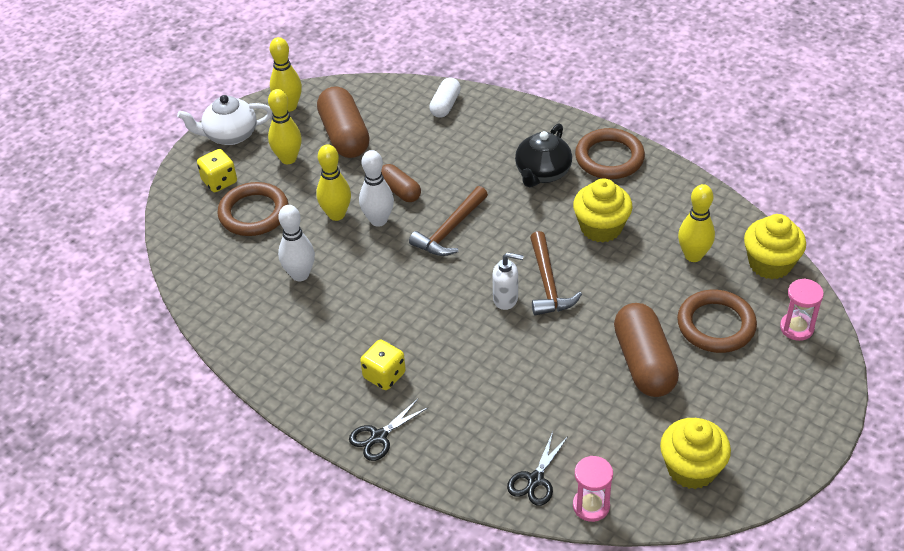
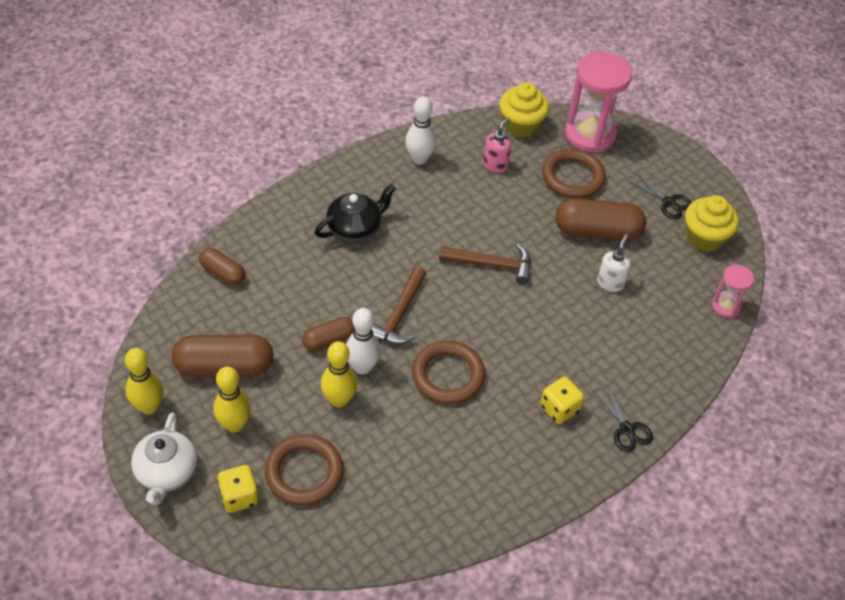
camera: 80 degrees left, 5 degrees up
(300, 275) = (410, 448): white bowling pin -> white bowling pin (419, 159)
(445, 105) = (223, 273): white capsule -> brown capsule
(450, 230) = (399, 315): brown hammer -> brown hammer turned 60 degrees clockwise
(506, 299) = (499, 298): white soap dispenser -> white soap dispenser (610, 283)
(535, 480) = (694, 333): black scissors -> black scissors (668, 202)
(542, 173) = (355, 228): black teapot -> black teapot turned 75 degrees counterclockwise
(601, 228) = (440, 210): yellow cupcake -> none
(609, 158) = (358, 178): brown ring -> brown ring (448, 375)
(693, 255) = (495, 165): yellow bowling pin -> pink soap dispenser
(796, 328) = (590, 134): pink hourglass -> pink hourglass, size x1.95

